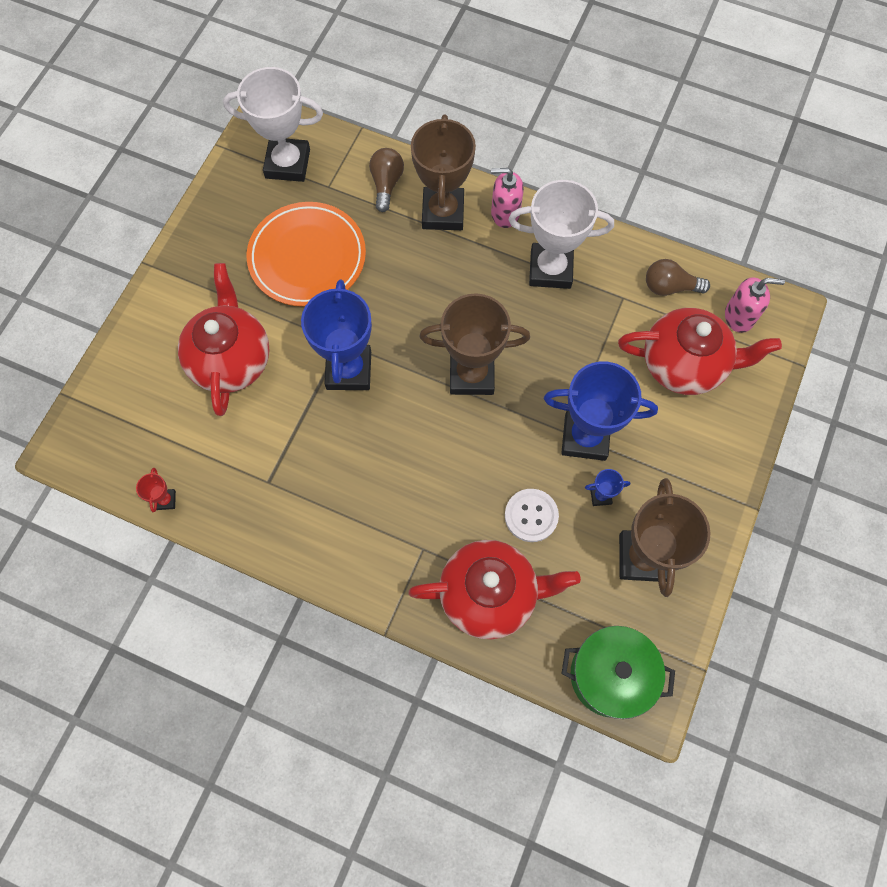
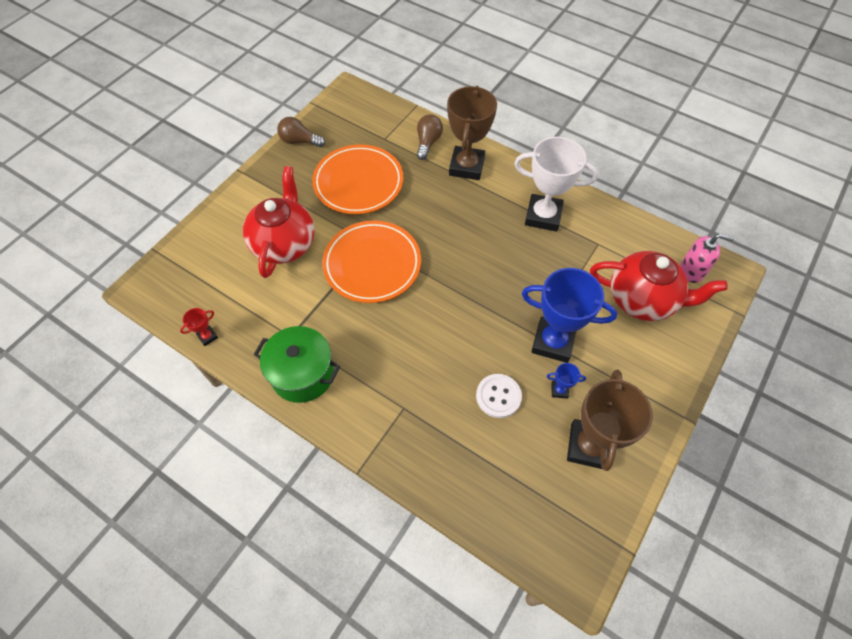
camera: 10 degrees right, 10 degrees down
(166, 500) = (207, 336): red trophy -> red trophy turned 45 degrees clockwise
(287, 164) = (358, 120): white trophy -> none
(348, 370) = (372, 264): blue trophy -> orange plate
(471, 375) = (468, 281): brown trophy -> none
(489, 594) = (452, 454): red teapot -> none
(505, 213) = (514, 173): pink soap dispenser -> none
(610, 675) = (547, 543): green pot -> green pot (303, 374)
(669, 287) = (636, 241): brown light bulb -> brown light bulb (299, 141)

